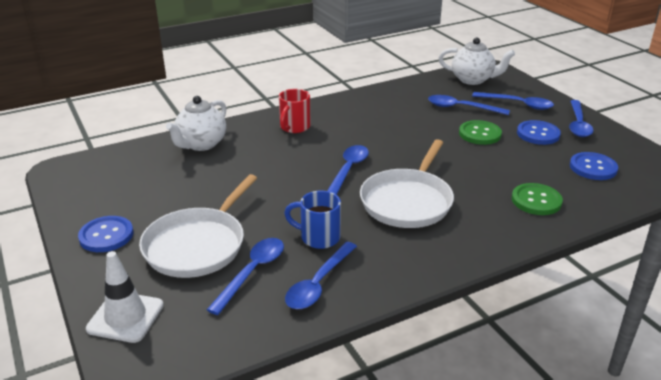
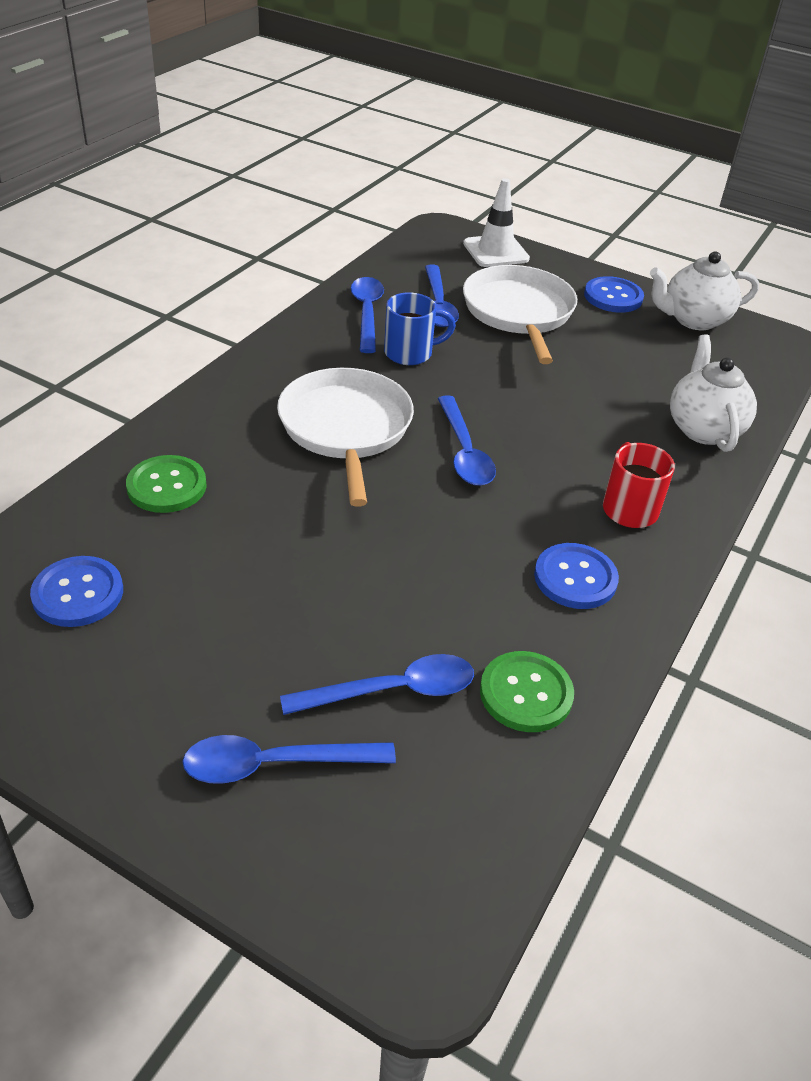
camera: 145 degrees right, 10 degrees up
(473, 80) = (433, 844): white teapot -> white teapot (693, 320)
(479, 134) = (314, 613): green button -> green button (526, 693)
(538, 134) = (199, 658): blue button -> blue button (575, 578)
(578, 124) = (115, 733): blue spoon -> none

